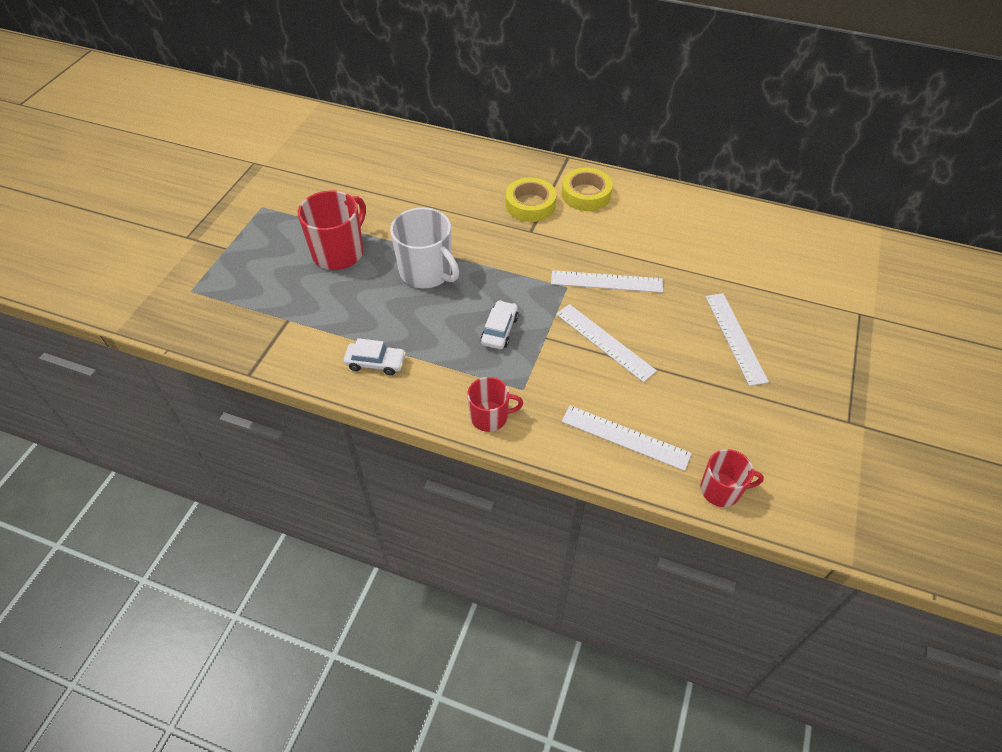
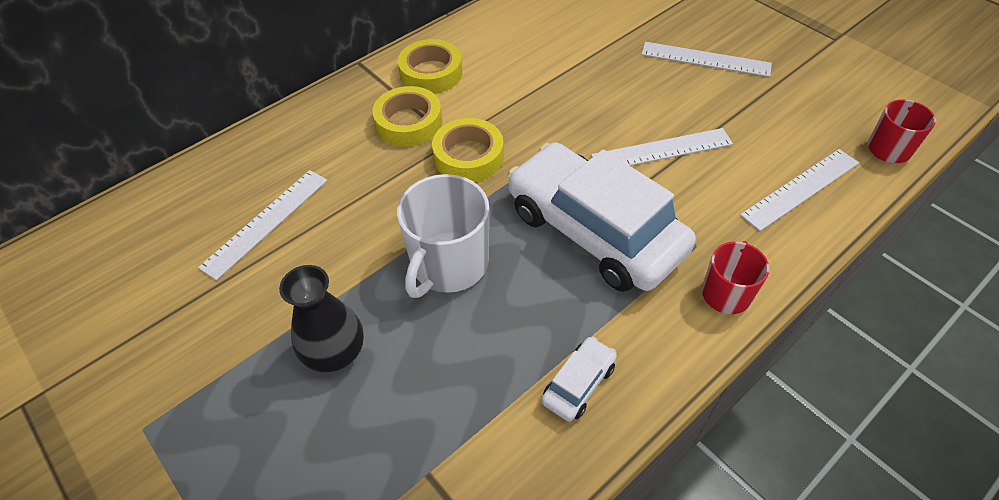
camera: 60 degrees left, 0 degrees up
(339, 252) = (335, 353): red mug -> black vase
(427, 272) = (448, 264): white mug -> white mug turned 135 degrees clockwise
(499, 330) = (594, 231): white car -> white car, size x2.44
(521, 244) = (468, 156): none -> yellow tape
(606, 281) = (575, 112): white ruler -> white ruler (266, 222)

